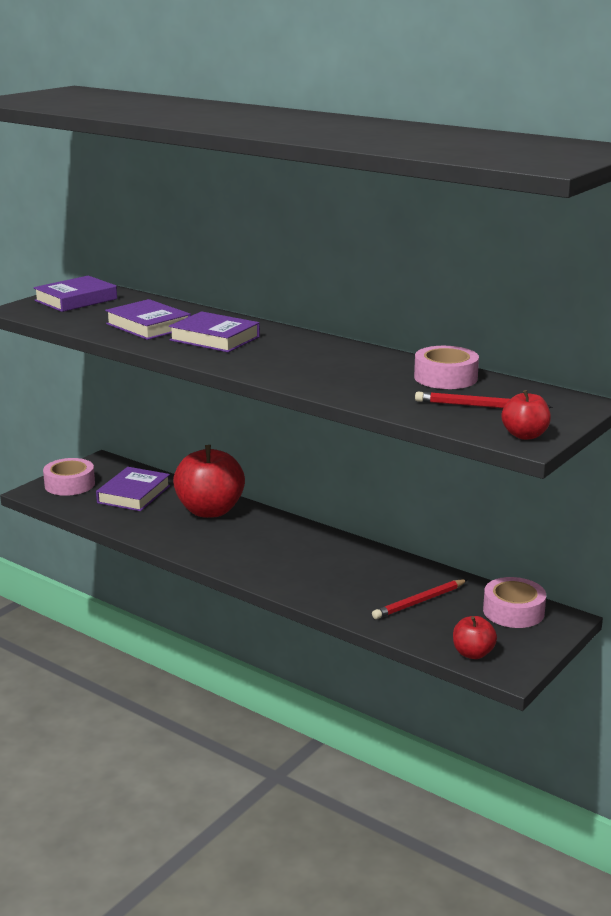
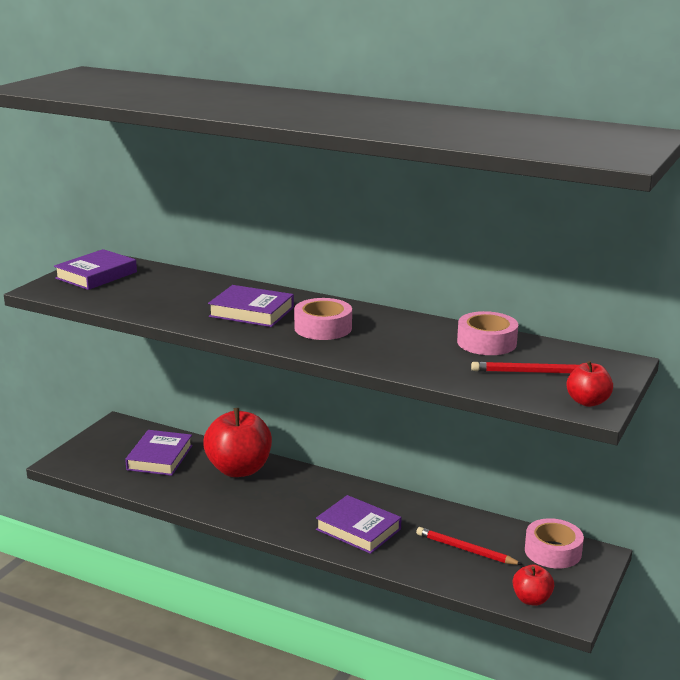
camera: 10 degrees left, 0 degrees up
(69, 484) = (93, 452): pink tape -> pink tape (323, 328)
(148, 326) = (181, 301): purple book -> purple book (358, 529)
(419, 602) = (465, 549): red pencil -> red pencil turned 75 degrees clockwise

